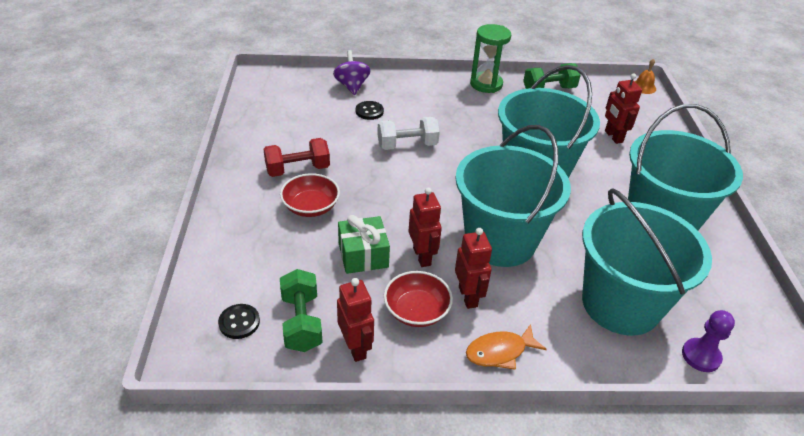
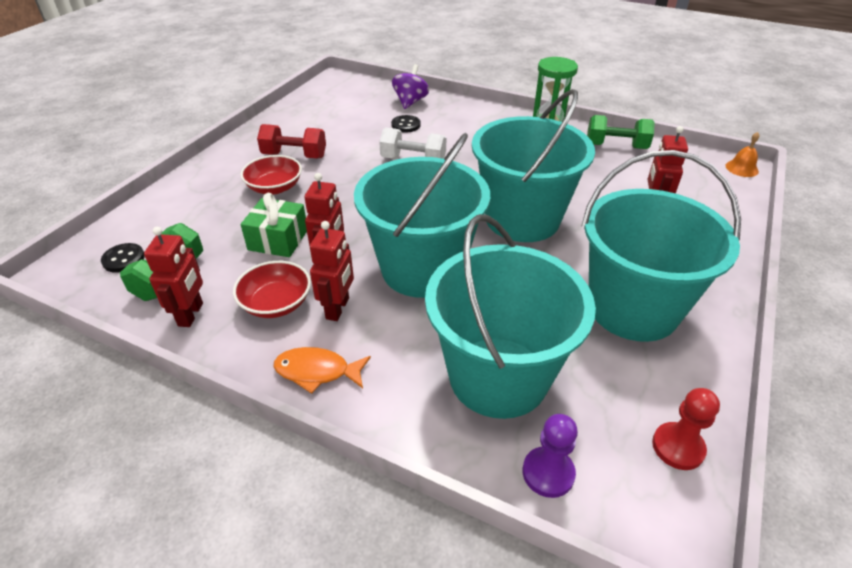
camera: 30 degrees right, 0 degrees up
(753, 307) = (678, 447): none -> red pawn

